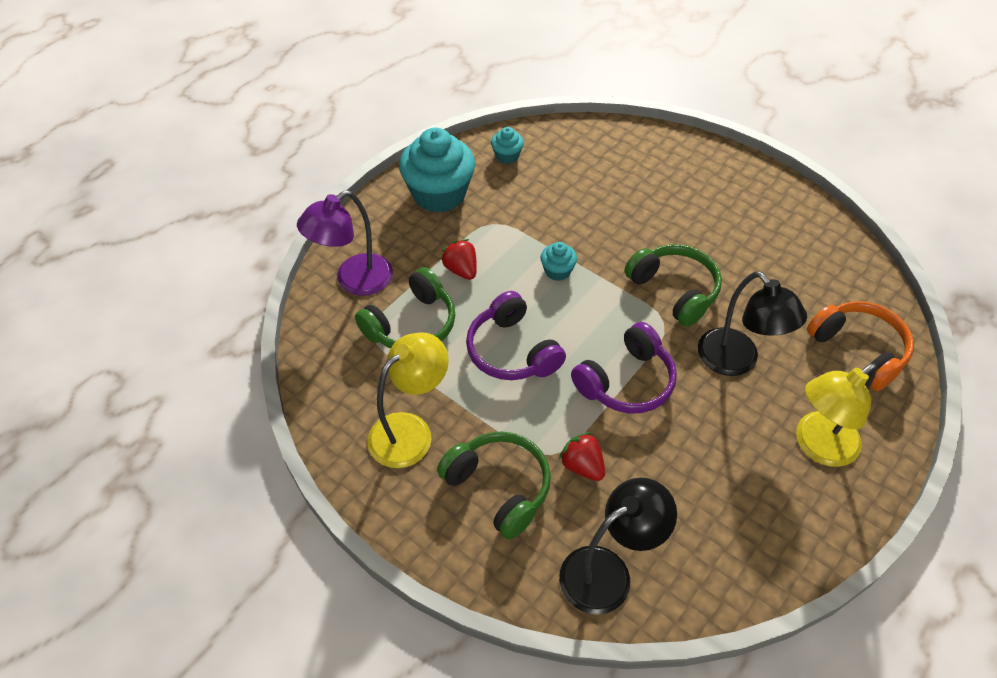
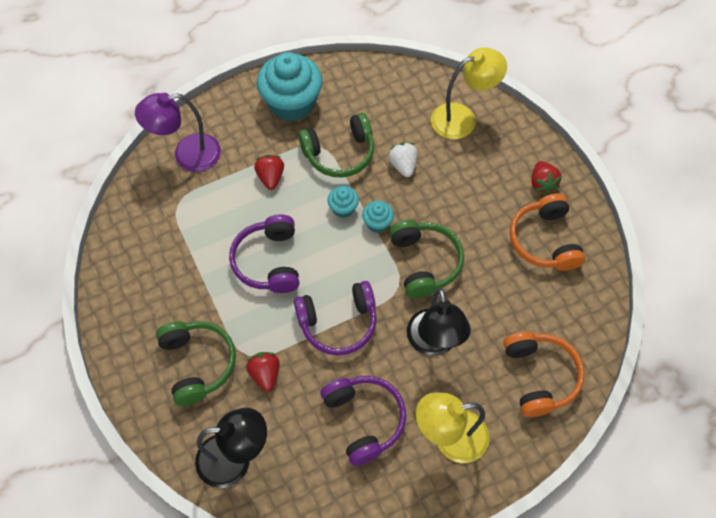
camera: 25 degrees right, 10 degrees up
(410, 431) = (161, 294): yellow lamp -> yellow lamp (462, 118)
(412, 325) = (209, 209): green headphones -> green headphones (339, 153)
(507, 156) = (365, 87): turquoise cupcake -> turquoise cupcake (377, 223)
(592, 211) = (403, 165): none -> white strawberry
(719, 466) = (364, 419): none -> purple headphones
(735, 180) = (542, 183): none -> red strawberry
(773, 228) = (544, 240): none -> orange headphones

